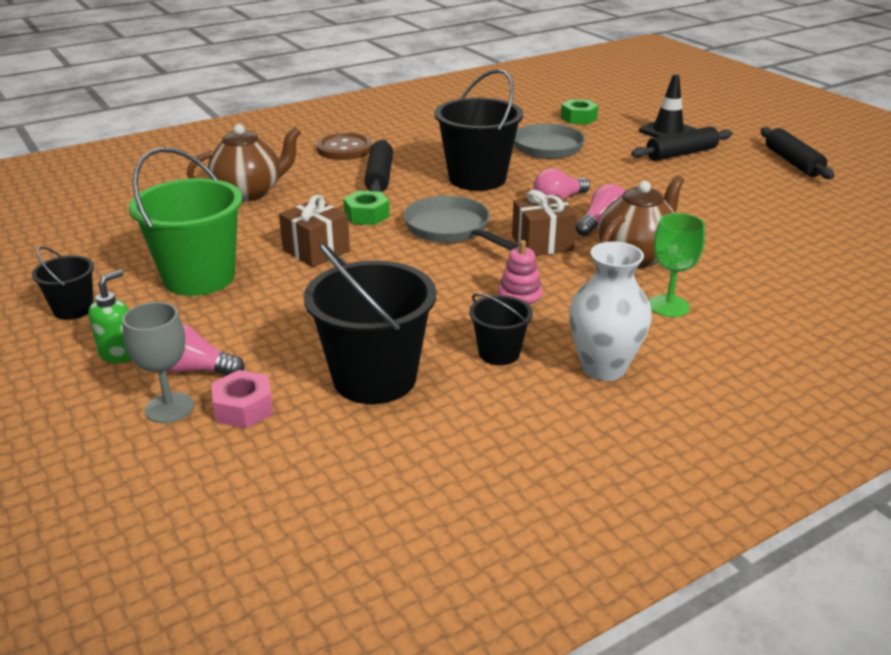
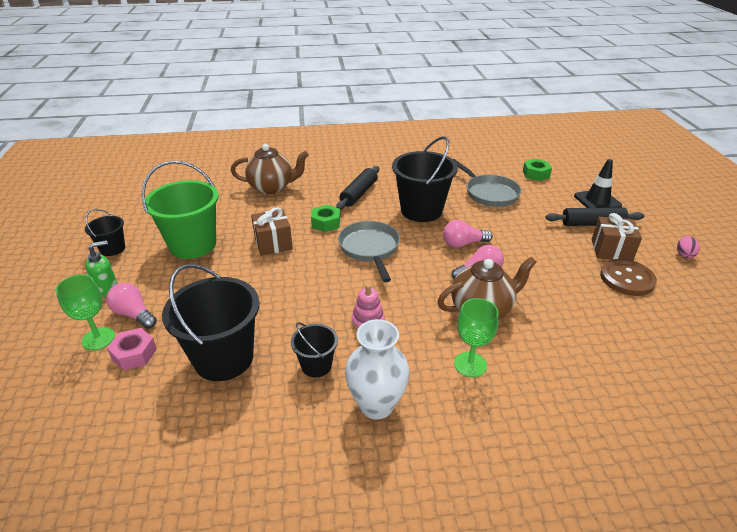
camera: 25 degrees right, 5 degrees up
(169, 408) = (98, 339): grey goblet -> green goblet
(344, 149) = (355, 166): brown button -> brown button (627, 279)
(542, 243) = (421, 278): brown gift -> brown gift (611, 250)
(793, 162) = (684, 254): black rolling pin -> pink egg

